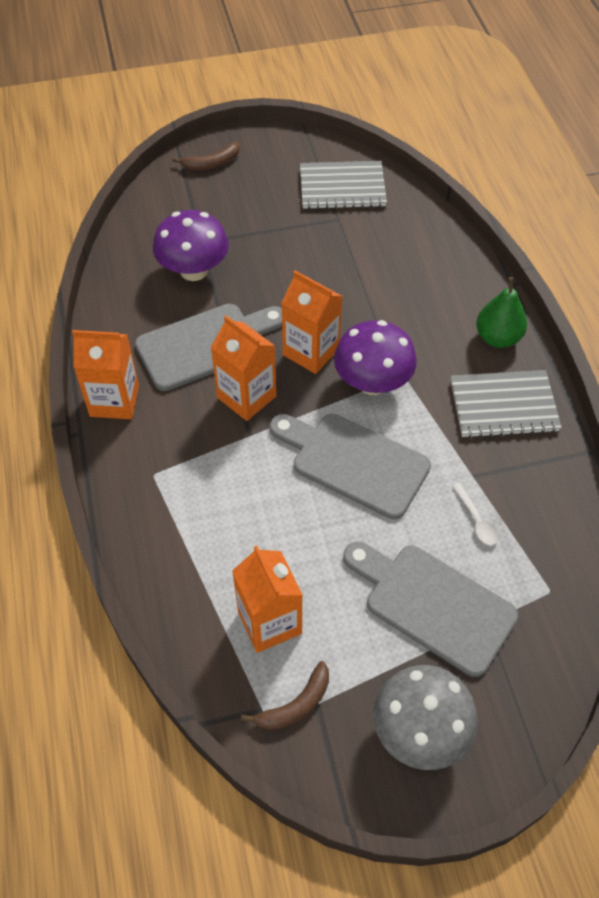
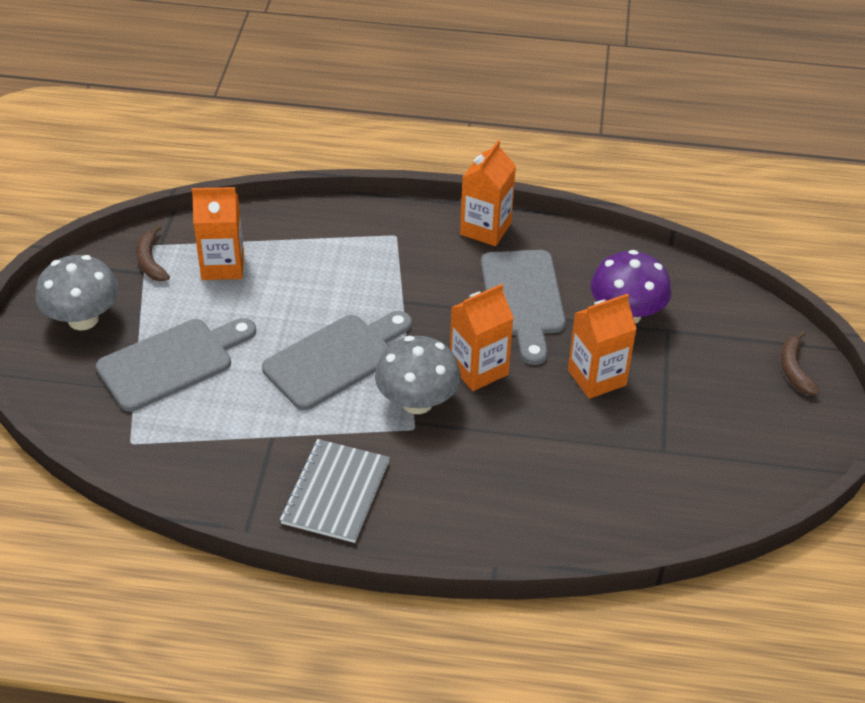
camera: 110 degrees right, 10 degrees down
(246, 397) = (446, 310): orange carton -> orange carton (596, 377)
(342, 187) = (716, 472): grey notebook -> none
(372, 383) = (417, 402): purple mushroom -> grey mushroom
(476, 520) = (227, 420): white spoon -> none
(497, 338) = (423, 525): green pear -> none

